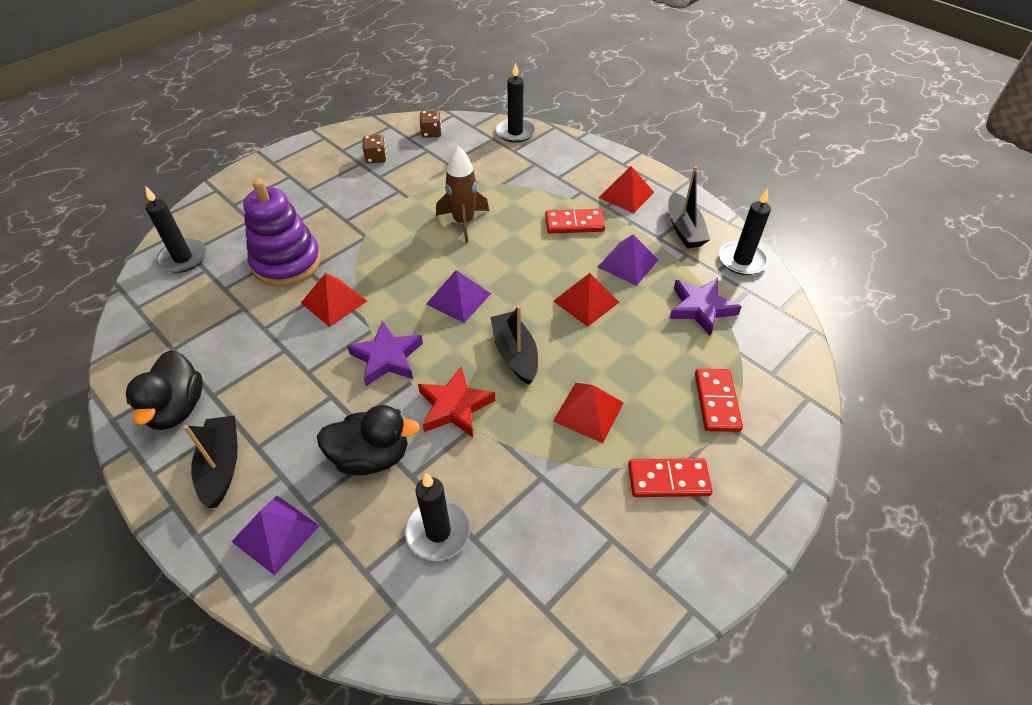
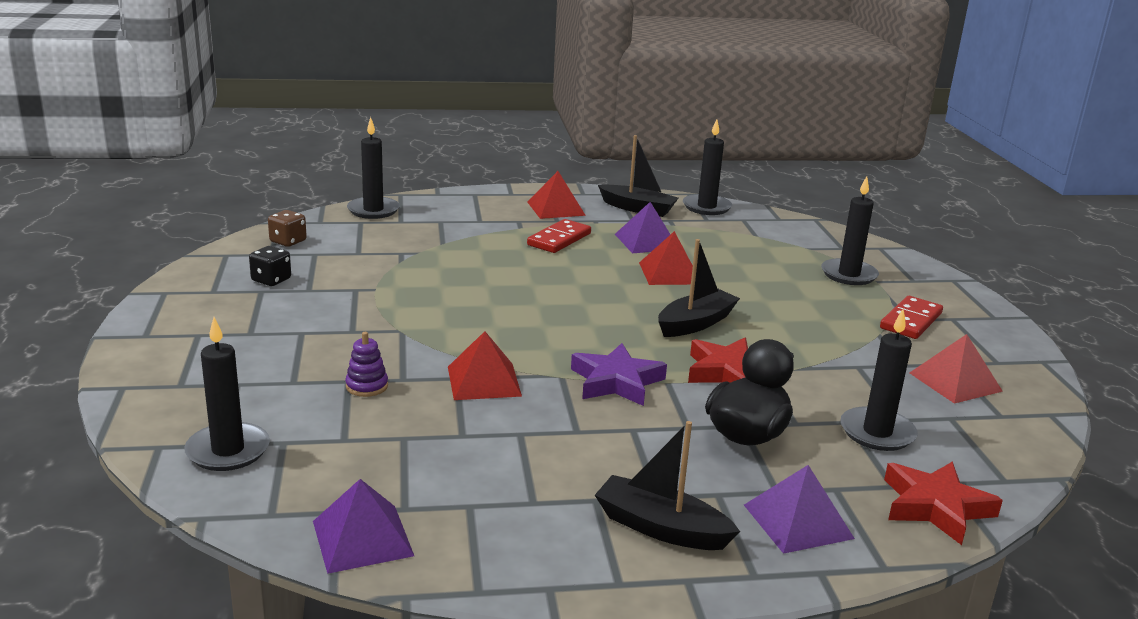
camera: 55 degrees left, 25 degrees down
(177, 408) = (523, 533): black duck -> none
(287, 263) = (367, 386): purple stacking toy -> purple stacking toy, size x0.41
(352, 611) = (935, 507): none -> red star
(376, 158) = (271, 280): brown dice -> black dice
(458, 298) = (581, 320): purple pyramid -> purple pyramid (362, 538)
(463, 222) = (470, 279): brown rocket -> none
(515, 354) = (695, 323): black boat -> black boat turned 120 degrees clockwise
(588, 412) = (805, 321): red pyramid -> red pyramid (955, 382)
(701, 308) = (741, 240): purple star -> none
(716, 402) = (849, 275): red domino -> black candle

